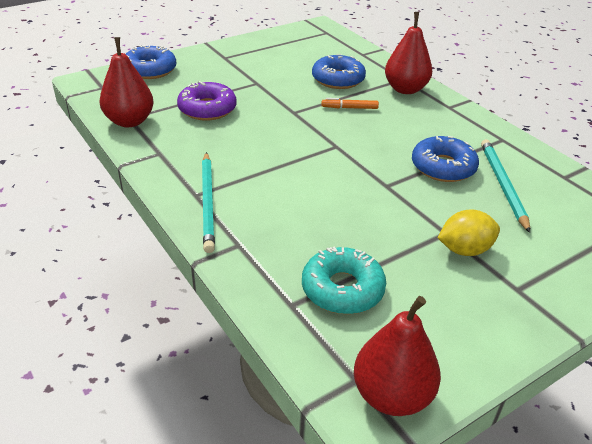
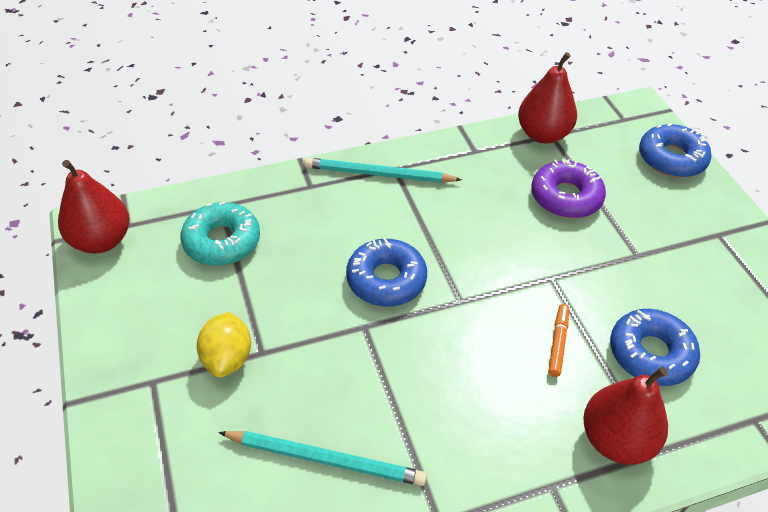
camera: 105 degrees right, 10 degrees up
(443, 167) = (385, 403): blue donut -> blue donut (386, 280)

